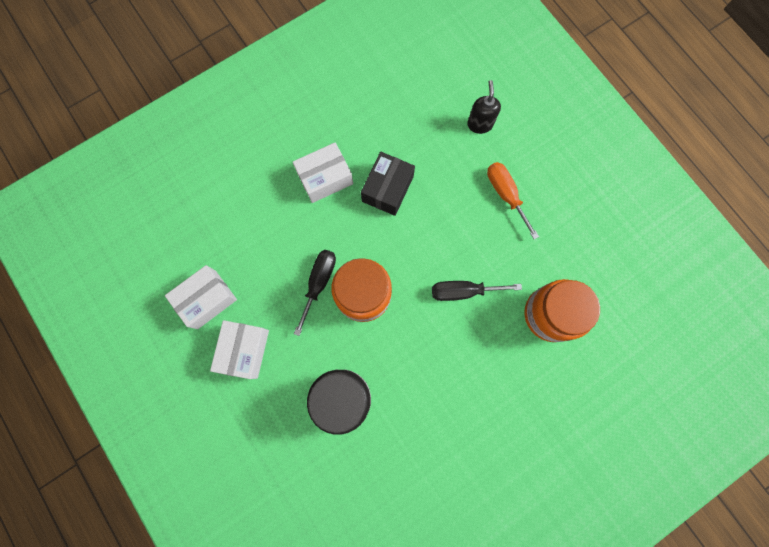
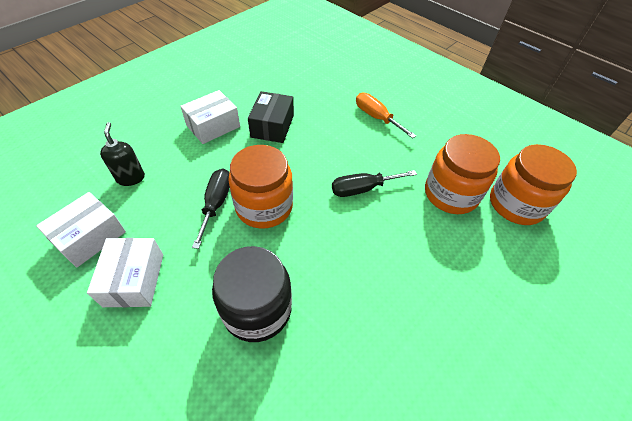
camera: 15 degrees left, 25 degrees down
(479, 124) = (340, 79): black soap dispenser -> black soap dispenser (131, 178)
(612, 339) = (516, 204): none -> orange jar

